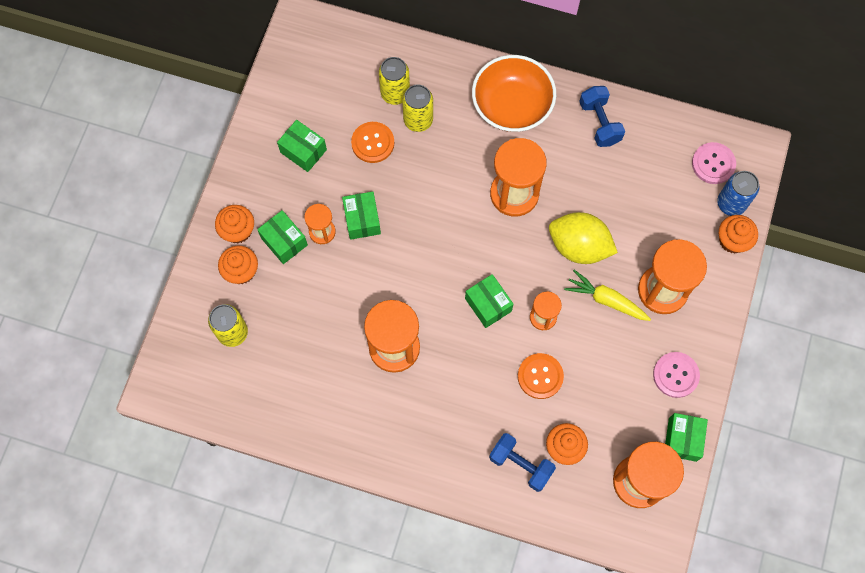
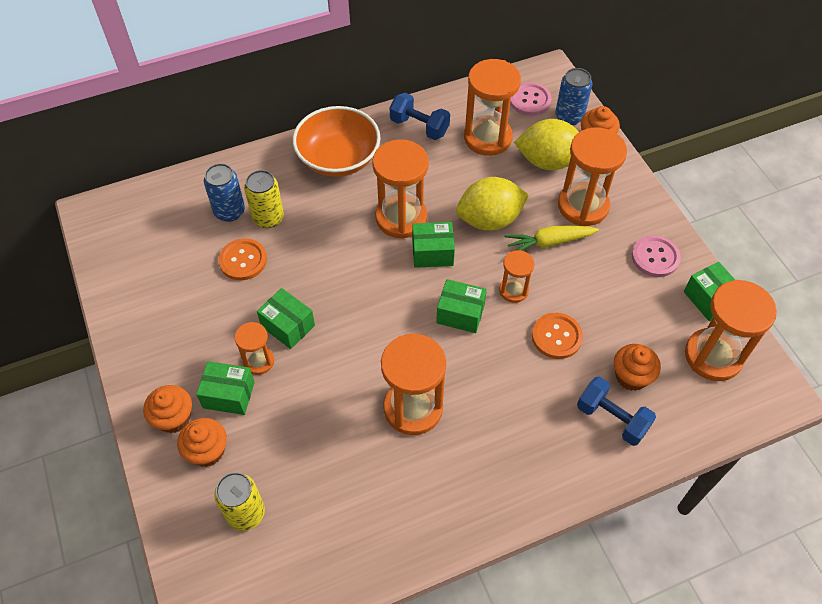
camera: 40 degrees left, 15 degrees down
(303, 151) = (183, 308): green box -> green box (432, 253)
(395, 93) = (229, 211): yellow can -> blue can
(521, 464) = (612, 418): blue dumbbell -> blue dumbbell turned 45 degrees clockwise
(645, 173) = (487, 138): none -> orange hourglass
(673, 231) = (548, 161): none -> yellow lemon

